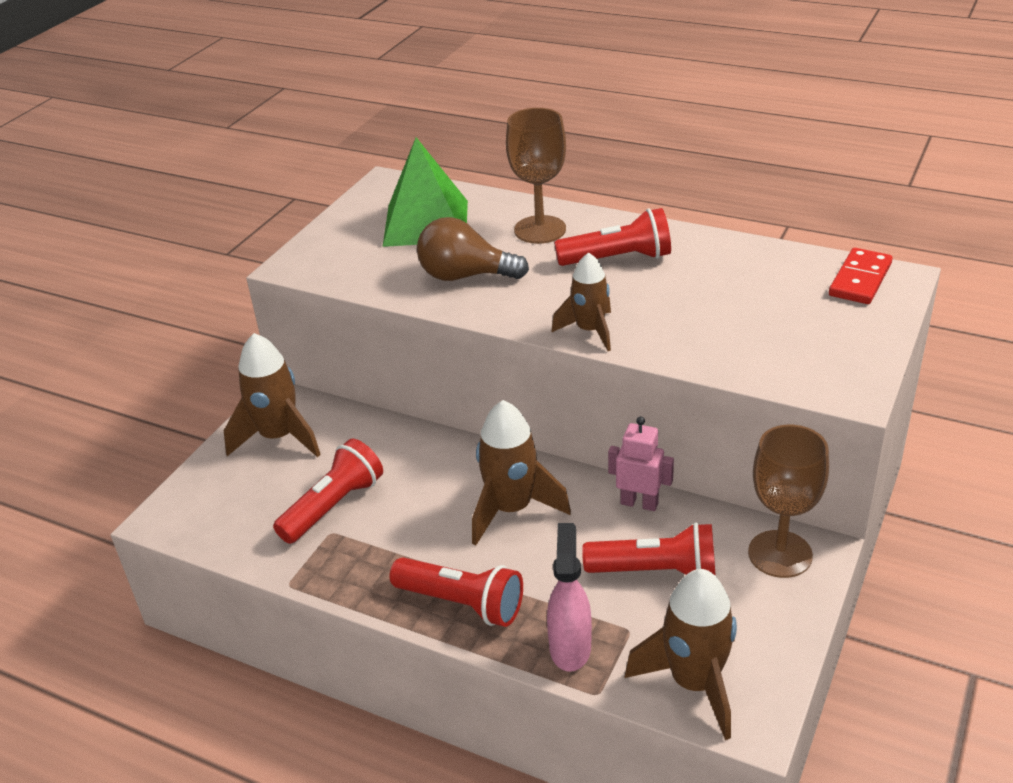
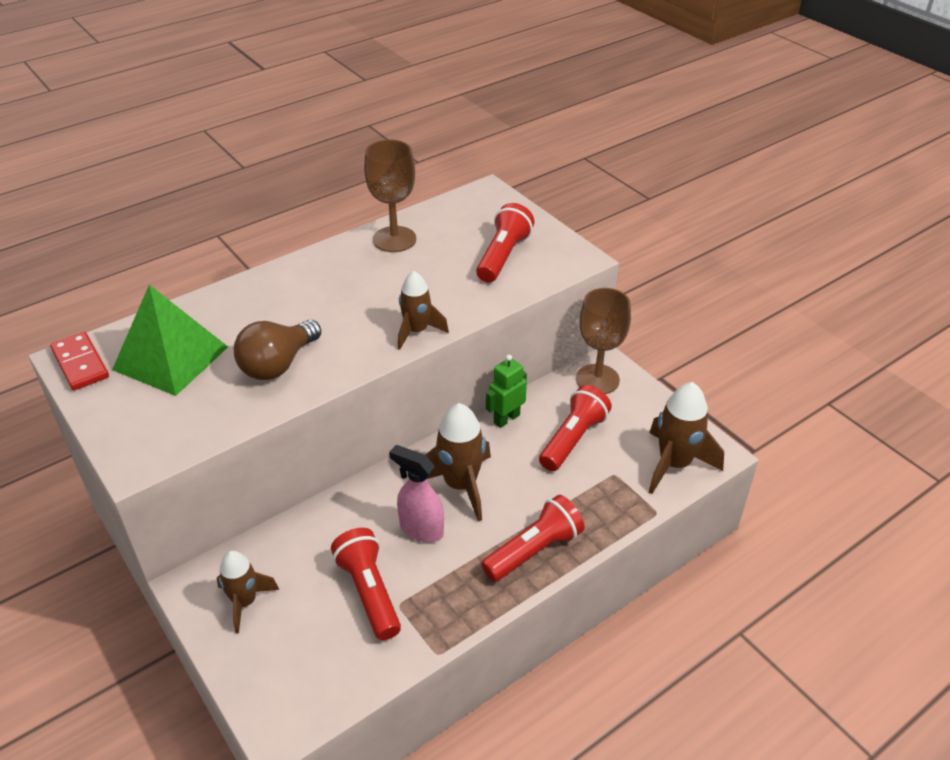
camera: 65 degrees left, 5 degrees up
(279, 437) = (245, 602): brown rocket -> brown rocket, size x0.65
(540, 230) = (259, 303): brown goblet -> brown goblet (394, 239)
(570, 647) = (611, 509): pink spray bottle -> pink spray bottle (421, 529)
(618, 259) = (343, 283): red flashlight -> red flashlight (503, 256)
(639, 503) = (506, 419): pink robot -> green robot
(860, 279) = (476, 204): red domino -> red domino (80, 363)

